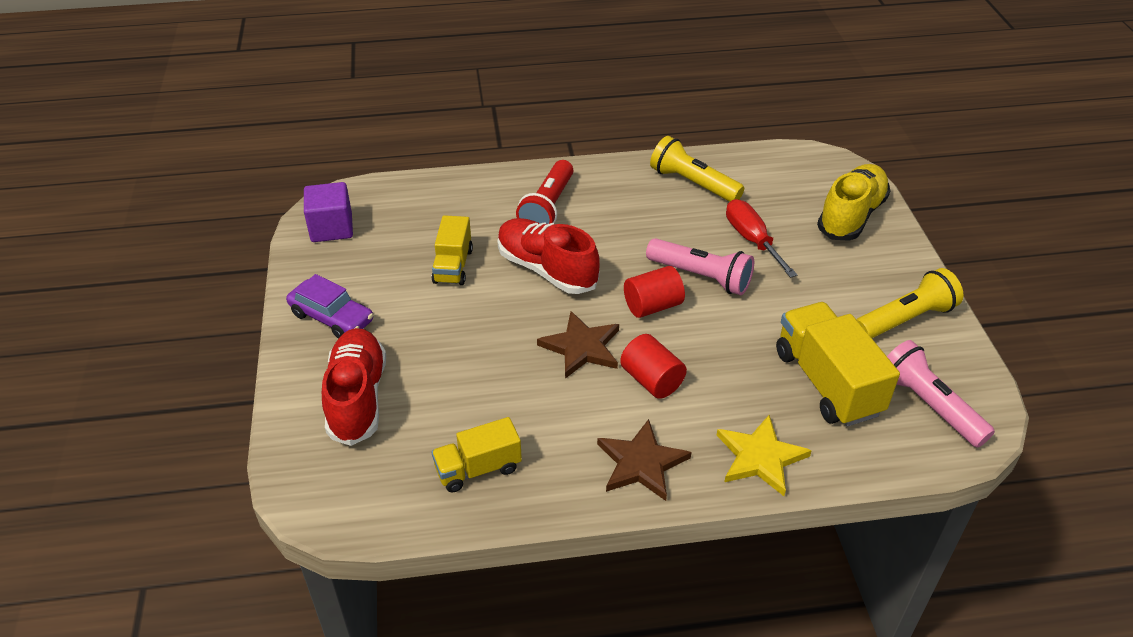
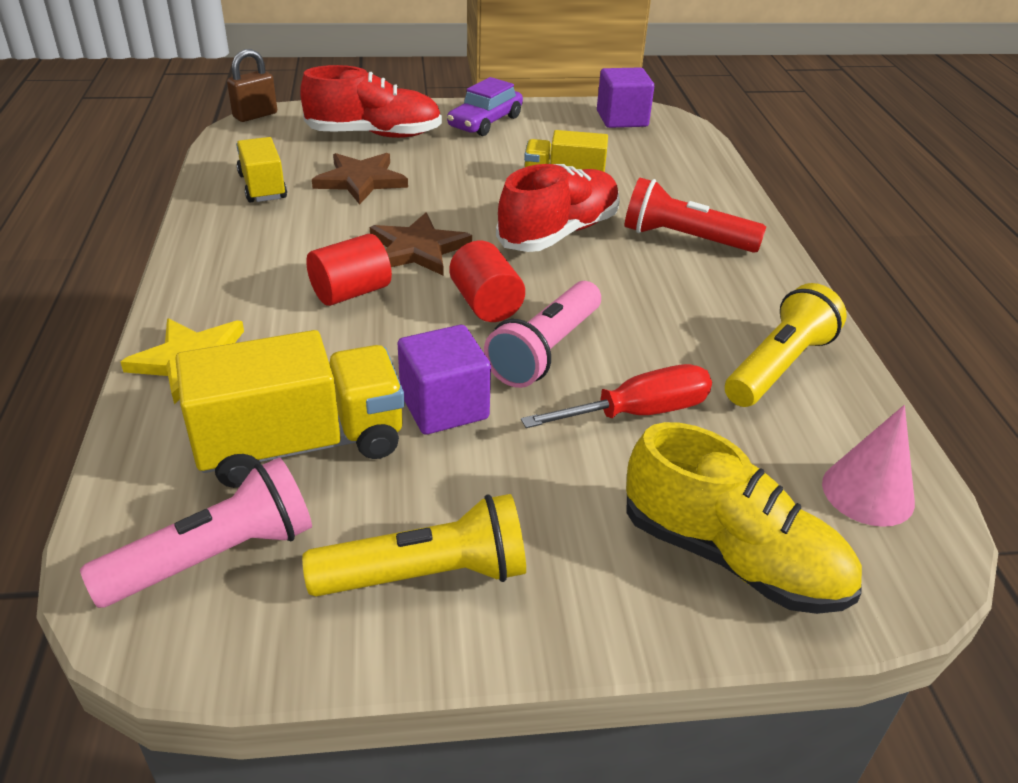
camera: 90 degrees right, 5 degrees down
(297, 510) = (255, 115): none -> brown padlock
(641, 463) = (226, 275): brown star -> brown star (361, 181)
(771, 320) = (444, 406): none -> purple cube
(790, 168) = (868, 492): none -> pink cone
(905, 319) = (426, 574): yellow flashlight -> yellow flashlight turned 75 degrees counterclockwise

